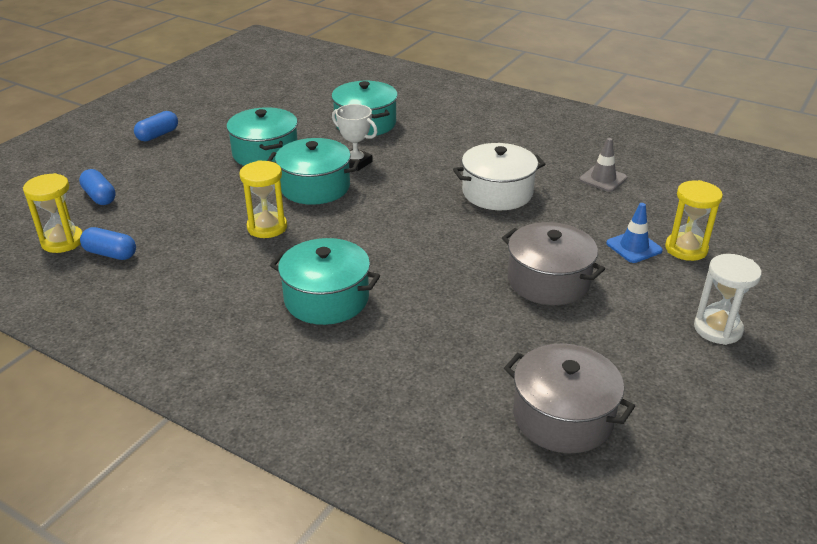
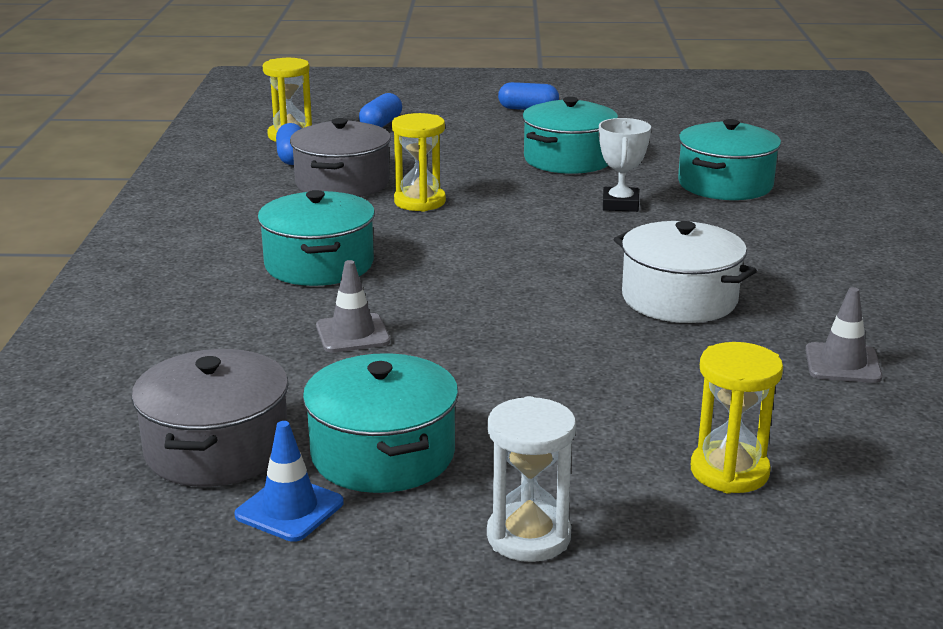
camera: 60 degrees right, 10 degrees down
(315, 187) = (533, 200): turquoise pot -> turquoise pot (383, 454)
(446, 316) = (352, 334): none -> grey traffic cone
(548, 281) = (502, 379): grey pot -> grey pot (342, 183)
(634, 247) = (674, 426): blue traffic cone -> blue traffic cone (289, 509)

